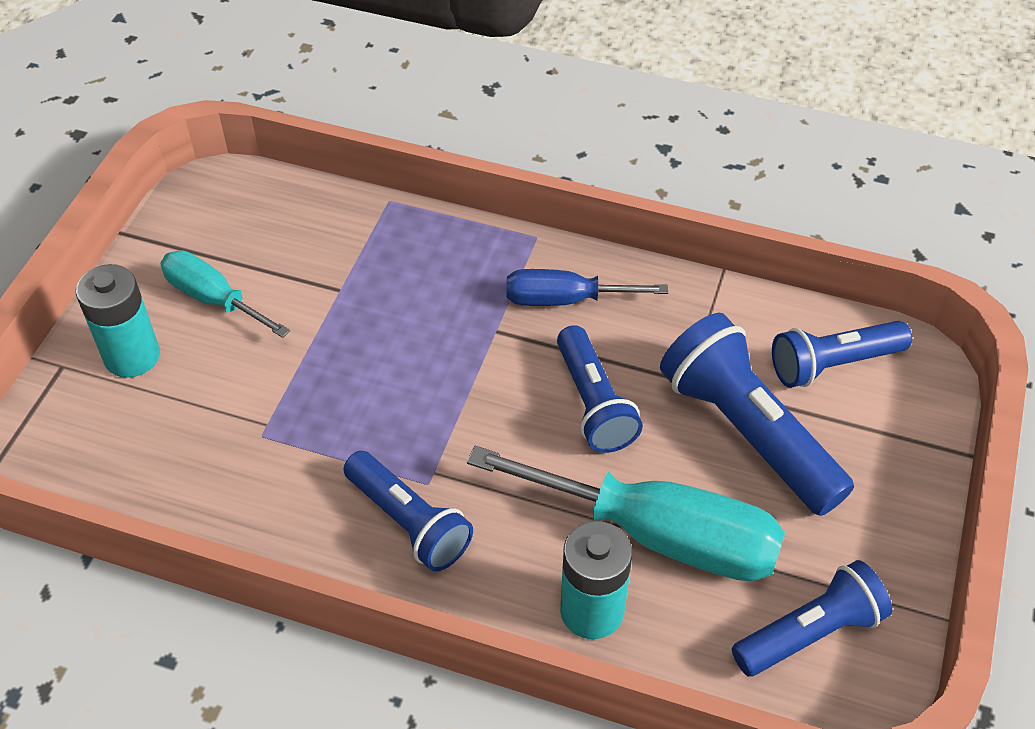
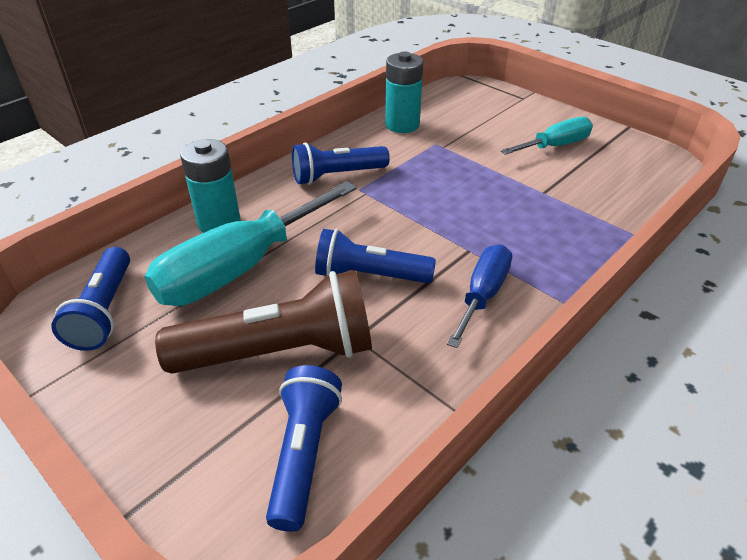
camera: 115 degrees right, 10 degrees down
(132, 356) = (519, 116): turquoise battery -> turquoise battery (402, 125)
(747, 432) = (281, 351): blue flashlight -> brown flashlight

